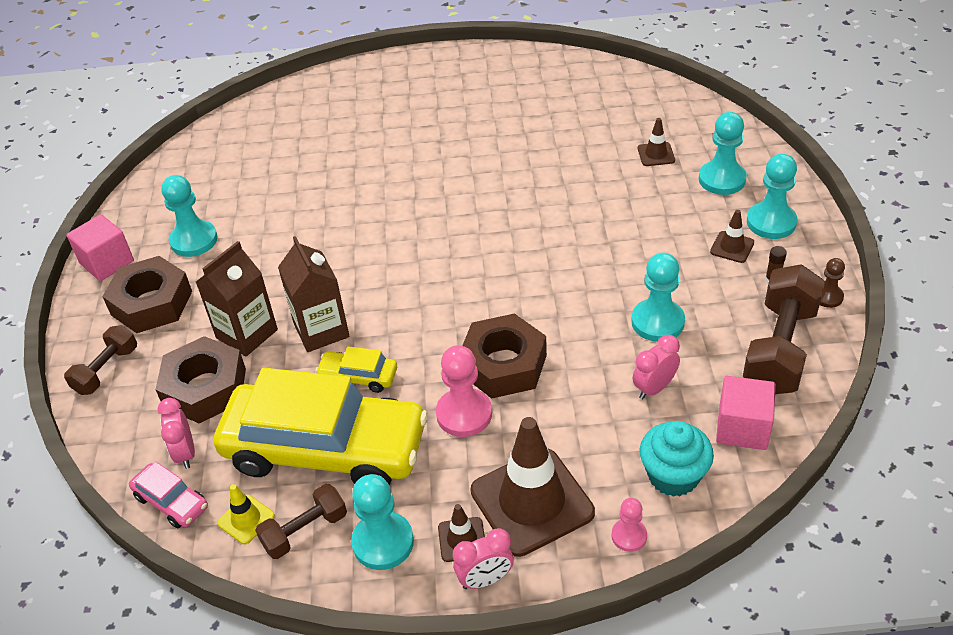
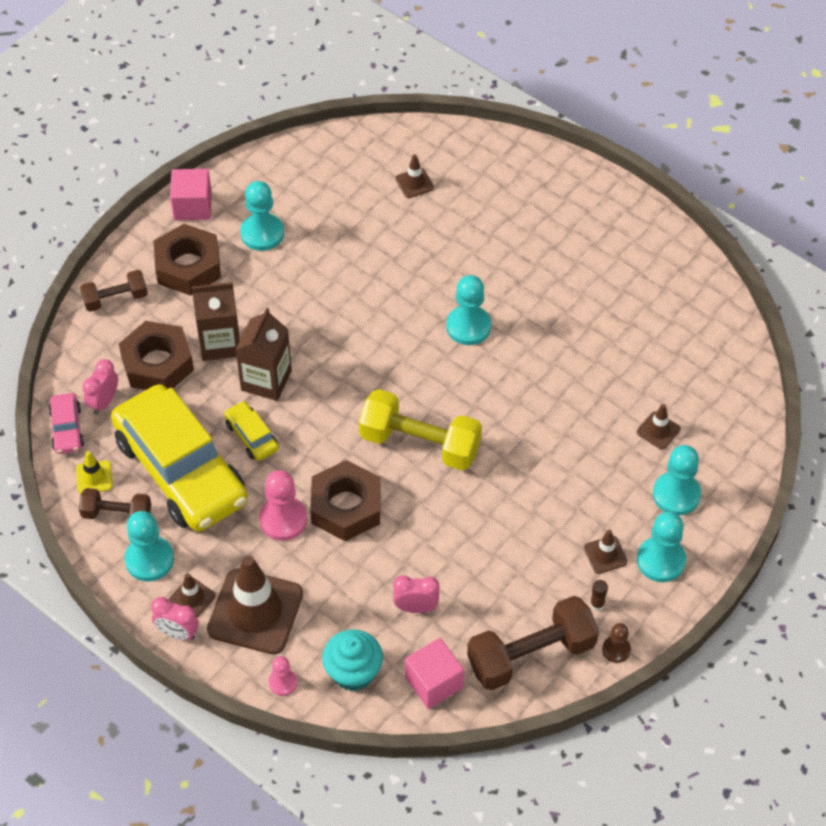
camera: 40 degrees right, 10 degrees up
(283, 136) = (414, 183): none -> brown traffic cone
(503, 280) = (420, 443): none -> yellow dumbbell
(657, 322) = (479, 564): turquoise pawn -> turquoise pawn (468, 326)

